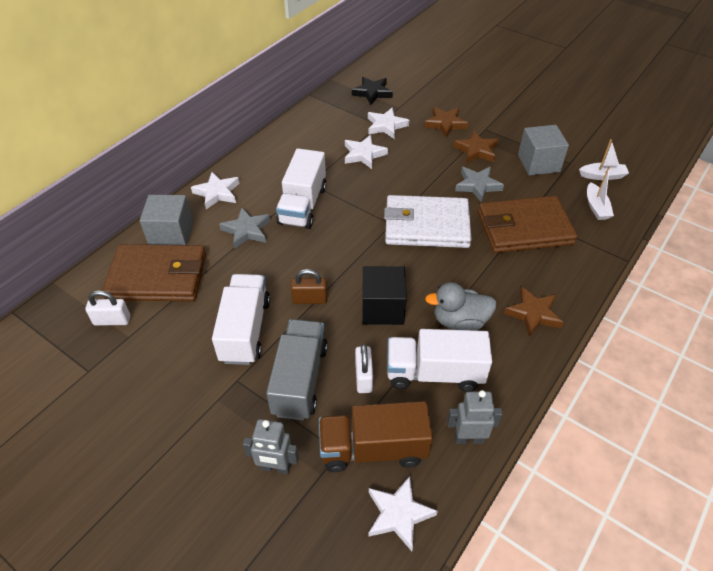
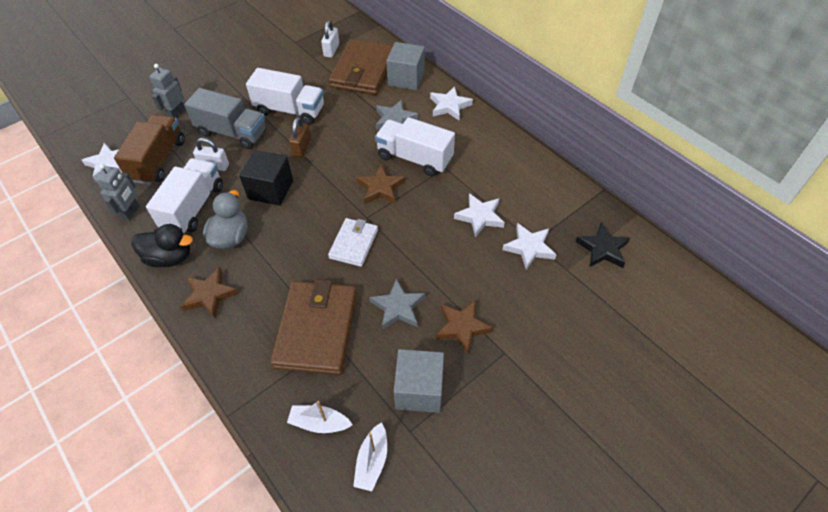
camera: 105 degrees right, 5 degrees up
(426, 225) = (354, 244): white wallet -> white wallet, size x0.57
(445, 124) = (523, 310): brown star -> brown star (380, 188)
(510, 367) = (170, 257): none -> black duck

